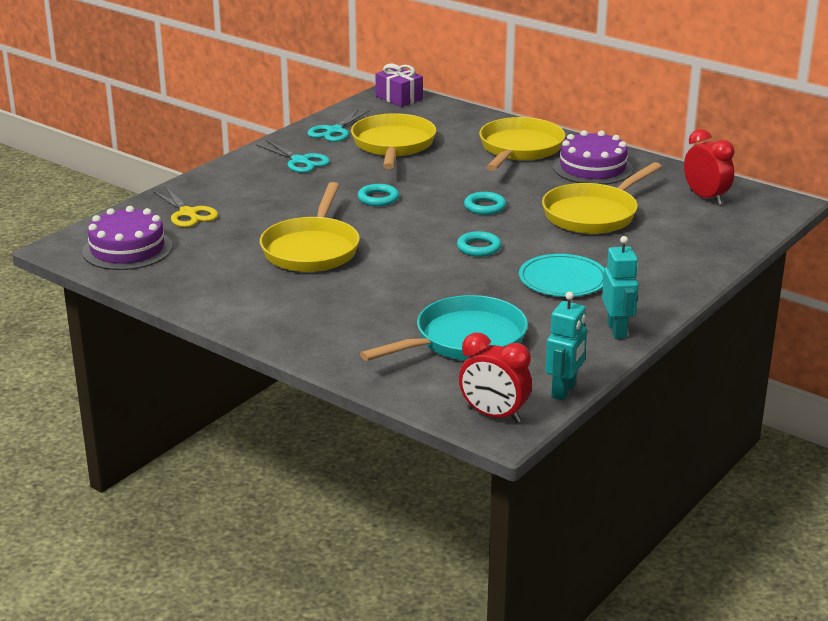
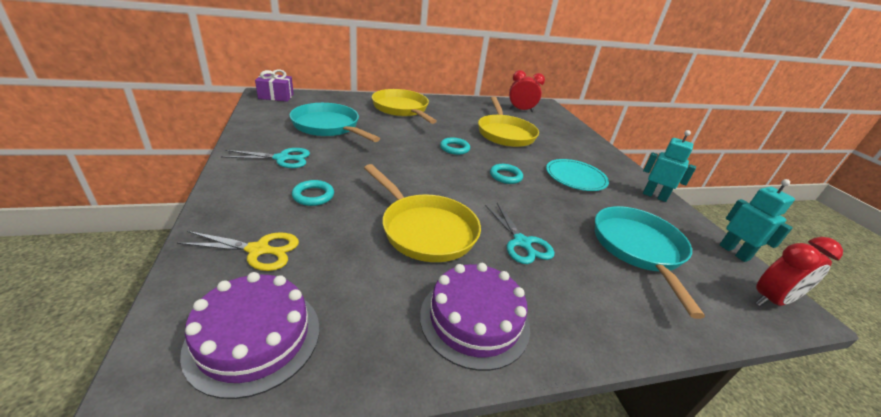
camera: 55 degrees left, 5 degrees up
(334, 131) = (269, 128): turquoise scissors -> turquoise scissors (521, 242)
(378, 198) = (389, 167): turquoise ring -> turquoise ring (313, 196)
(393, 145) = (328, 127): yellow pan -> turquoise pan
(592, 168) = (453, 109): purple cake -> purple cake (474, 320)

